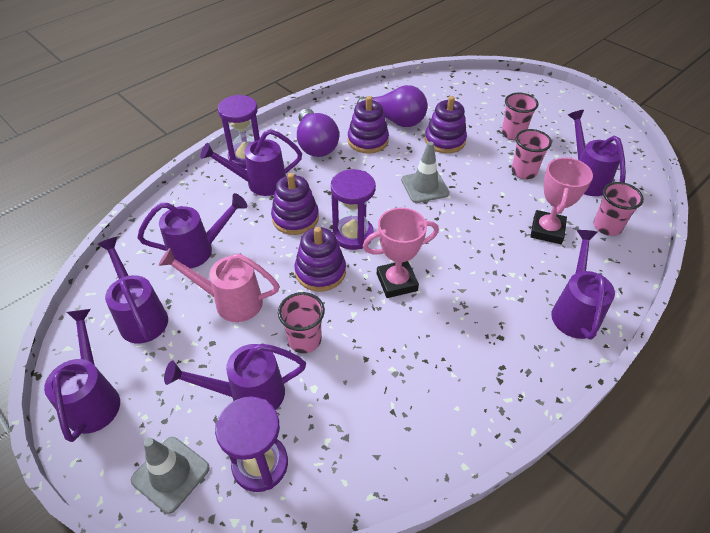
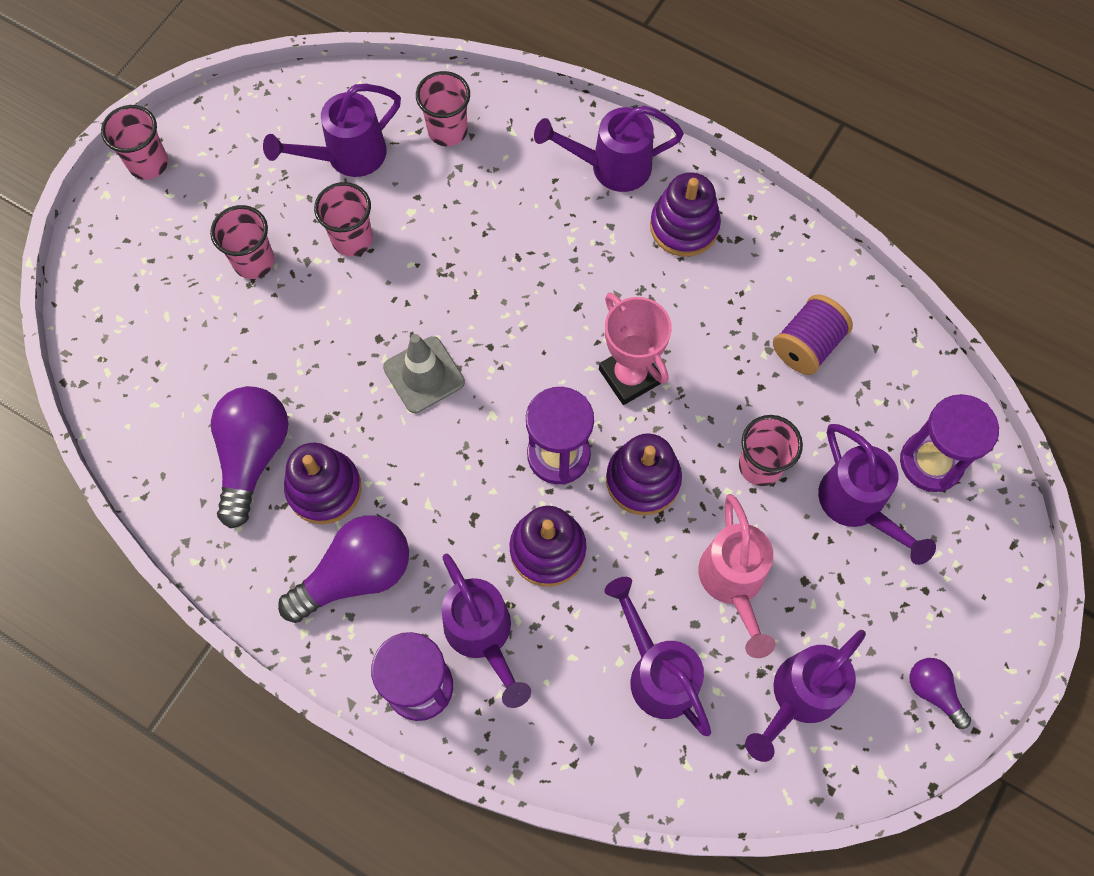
camera: 105 degrees left, 20 degrees up
(94, 399) = (933, 691): purple watering can -> purple light bulb
(170, 474) = (979, 553): grey traffic cone -> none
(392, 402) = (807, 345): none -> purple spool
(445, 140) = (296, 363): purple stacking toy -> purple stacking toy (684, 226)
(547, 230) = (476, 202): pink trophy -> none
(581, 105) = (148, 164): none -> pink cup

